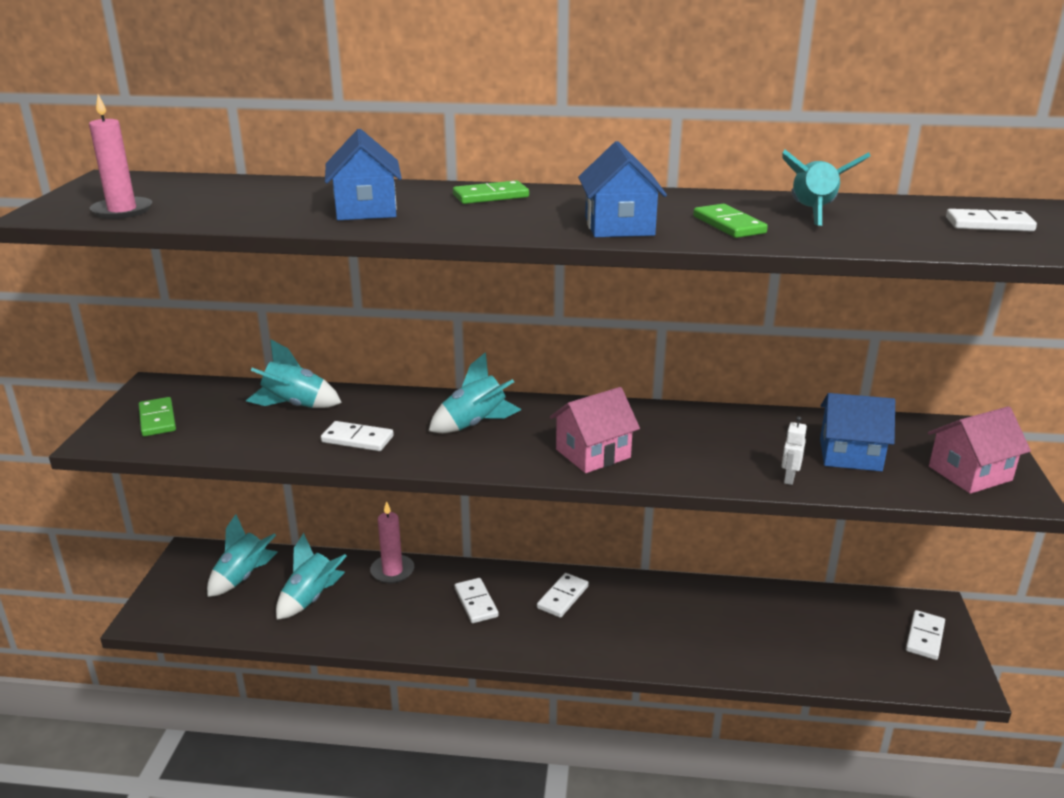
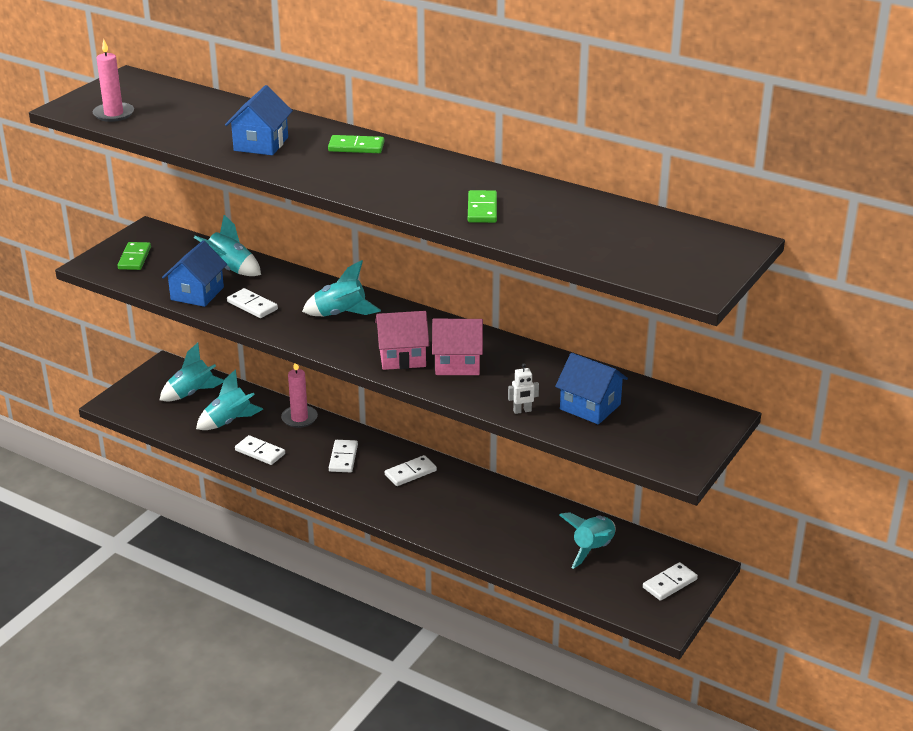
camera: 25 degrees right, 5 degrees up
(619, 226) = (406, 195): blue house -> blue house (197, 293)
(789, 478) = (522, 411): white robot -> white robot turned 150 degrees counterclockwise
(812, 213) = (559, 211): turquoise rocket -> turquoise rocket (592, 549)
(970, 473) = (664, 444): pink house -> pink house (457, 364)
(989, 224) = (671, 249): white domino -> white domino (260, 452)

